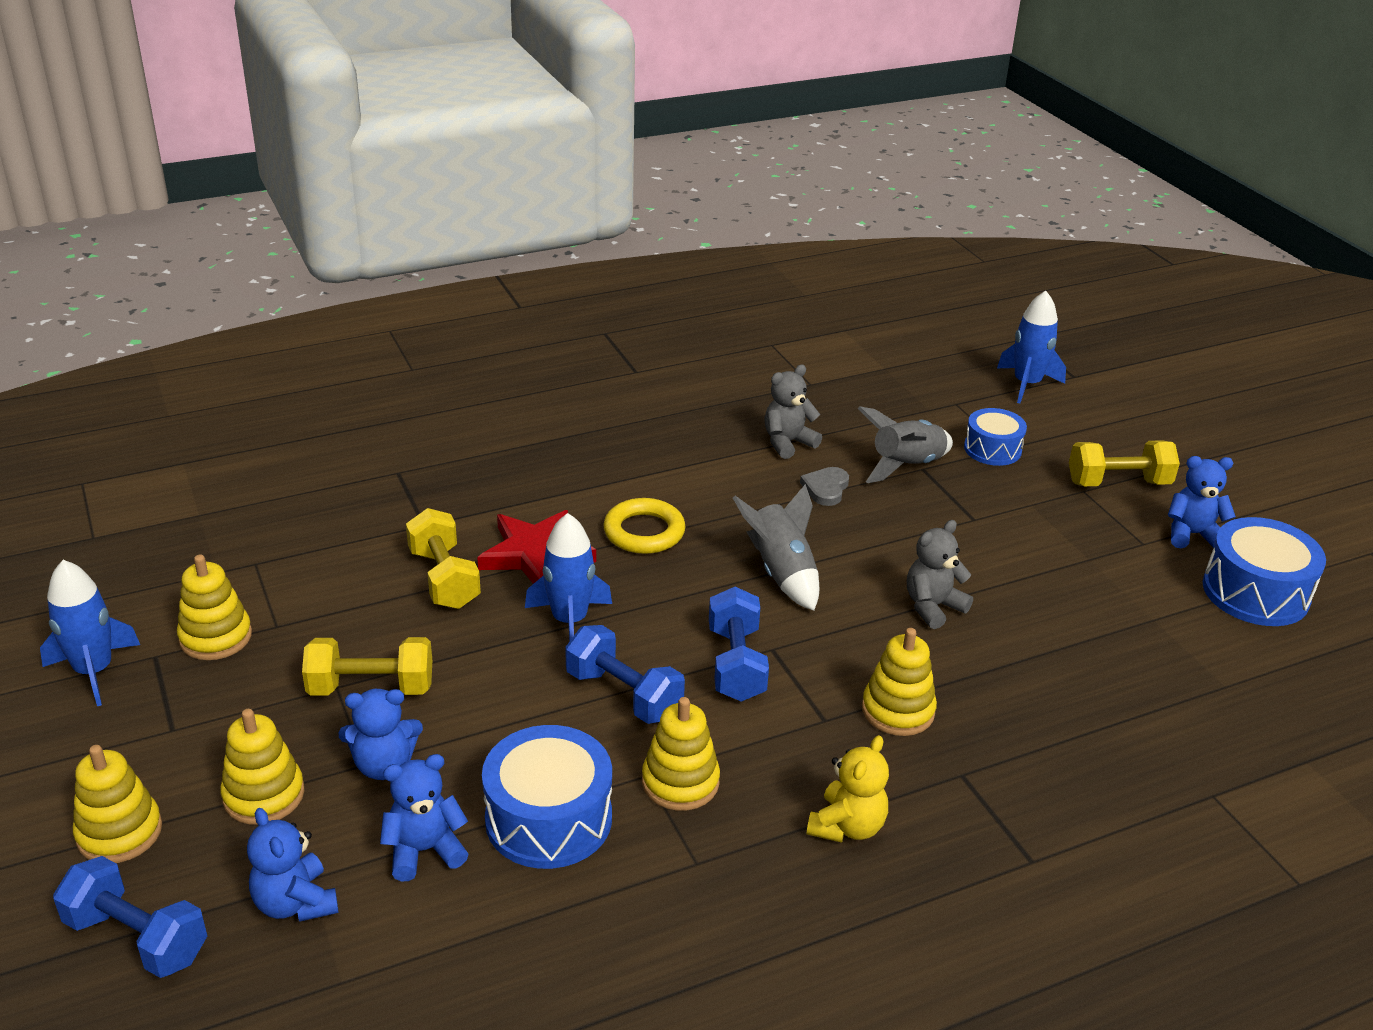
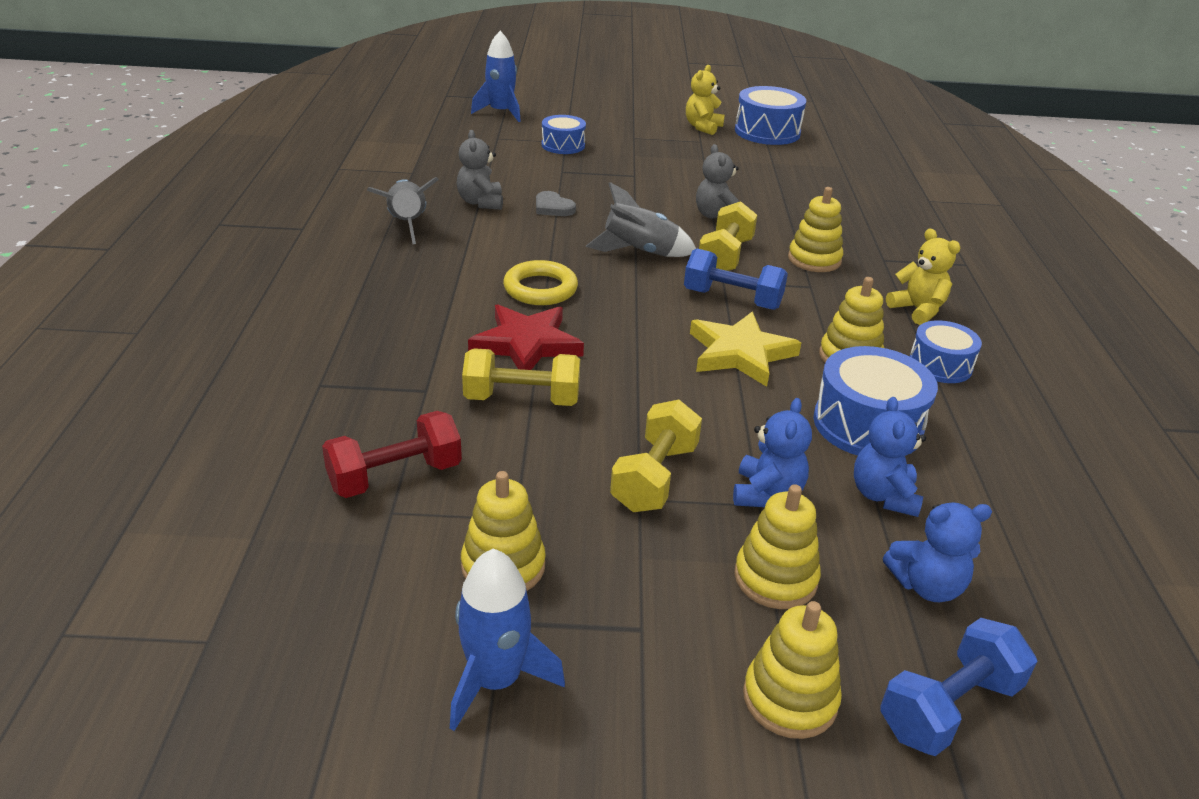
camera: 65 degrees left, 0 degrees up
(298, 550) = (395, 476): none -> red dumbbell
(569, 621) = (631, 352): blue rocket -> none
(624, 695) = (740, 353): blue dumbbell -> yellow star
(722, 865) = (940, 365): none -> blue drum
(906, 466) = (554, 175): grey rocket -> grey rocket (407, 225)
(1118, 483) = (635, 126): yellow dumbbell -> yellow dumbbell (725, 256)
(1192, 534) = (703, 127): blue teddy bear -> yellow teddy bear

